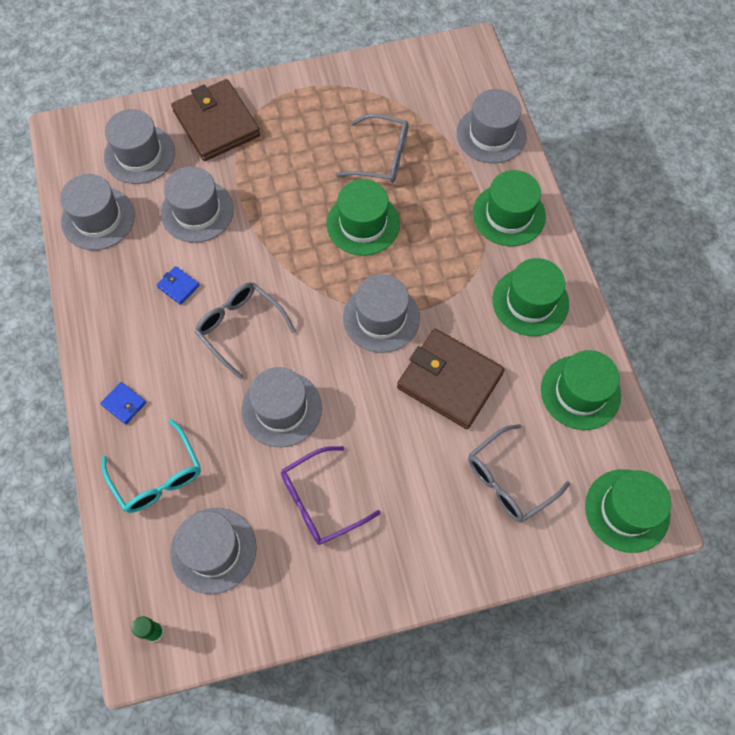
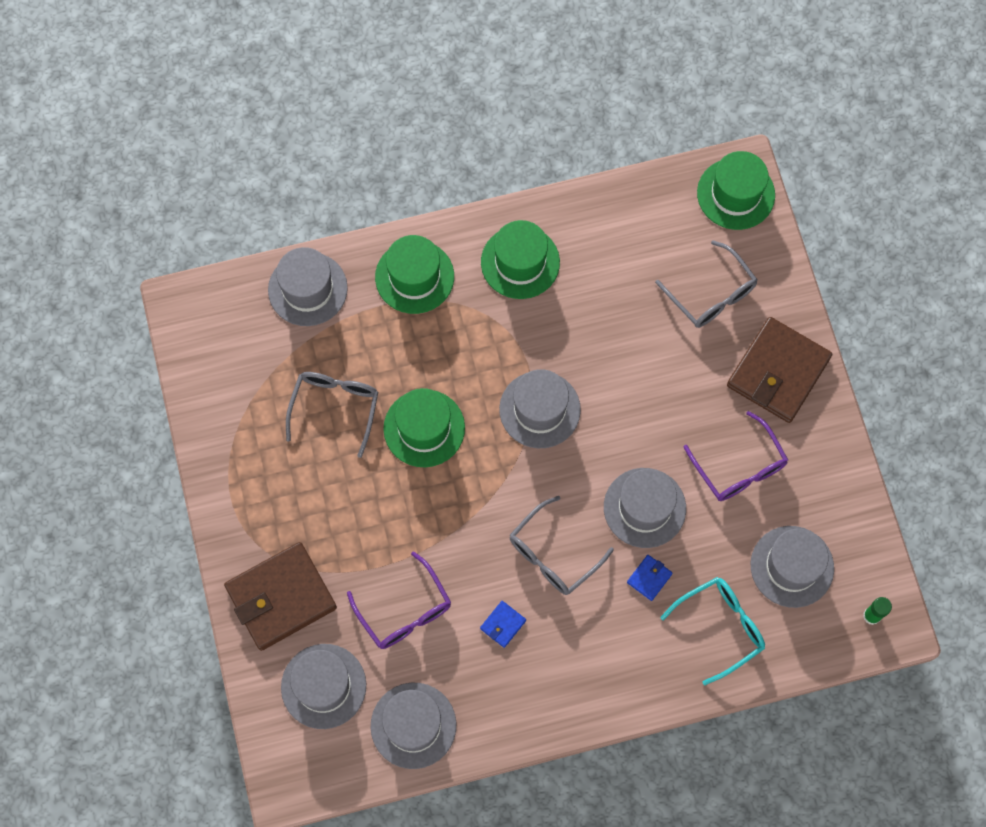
camera: 90 degrees left, 5 degrees up
(124, 404) = (643, 669): blue wallet -> blue wallet (649, 578)
(197, 211) = (405, 611): grey hat -> purple glasses
(449, 380) = (609, 344): brown wallet -> brown wallet (778, 372)
(580, 392) = (619, 223): green hat -> none

